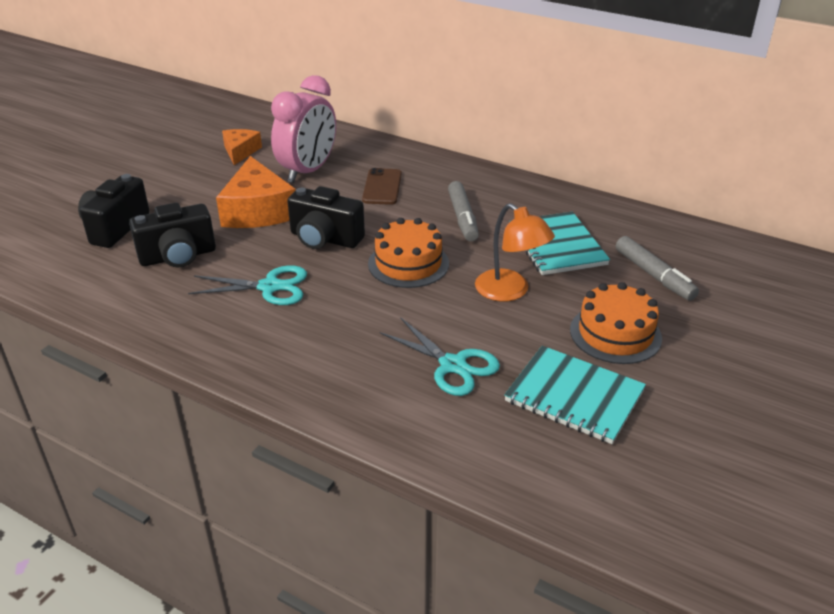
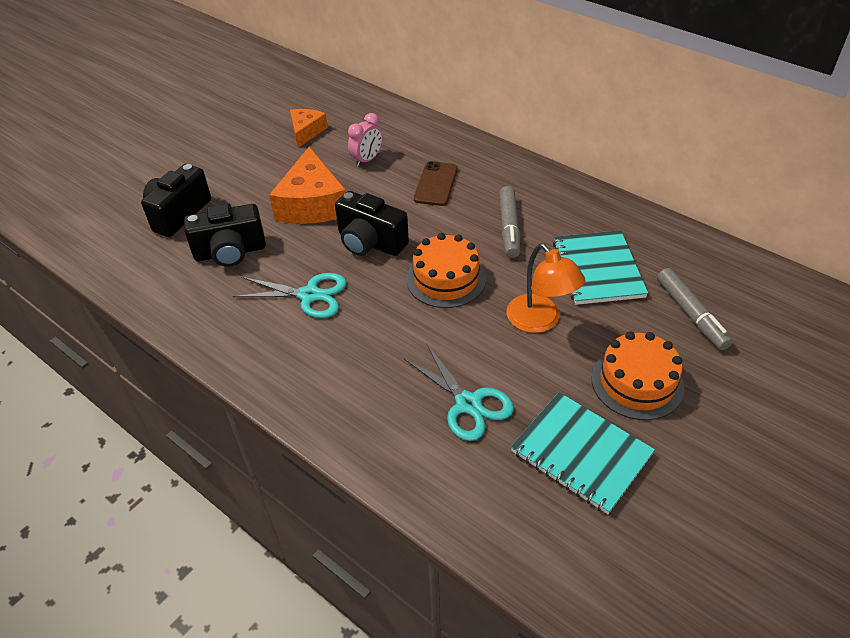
camera: 10 degrees right, 10 degrees up
(308, 171) = (367, 160): pink clock -> pink clock, size x0.52

